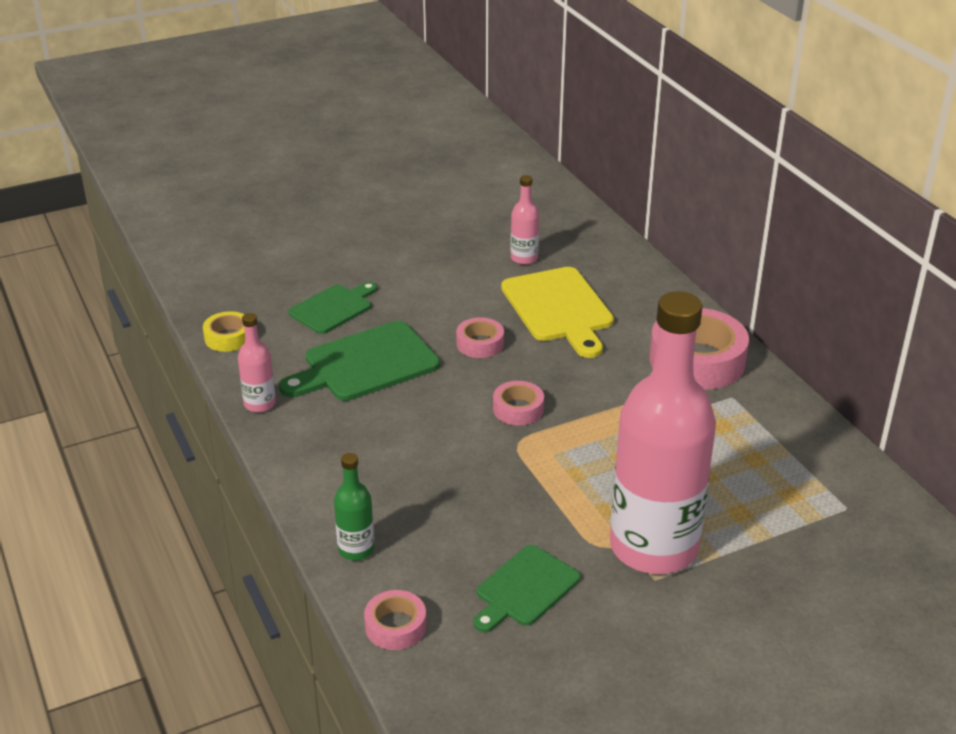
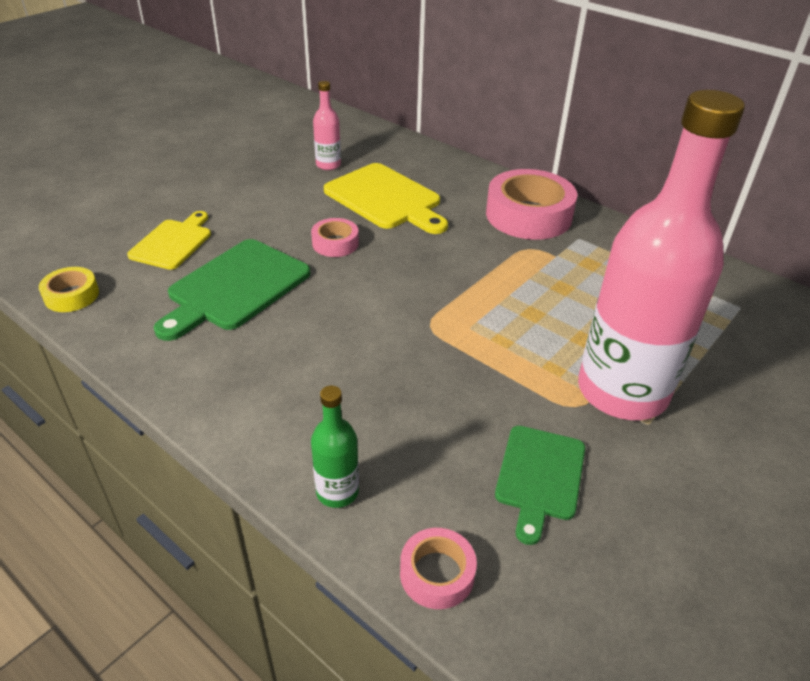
camera: 25 degrees left, 5 degrees up
(260, 404) = (140, 356): pink bottle -> none
(333, 308) = (173, 242): green cutting board -> yellow cutting board
(518, 409) = (409, 294): pink tape -> none

